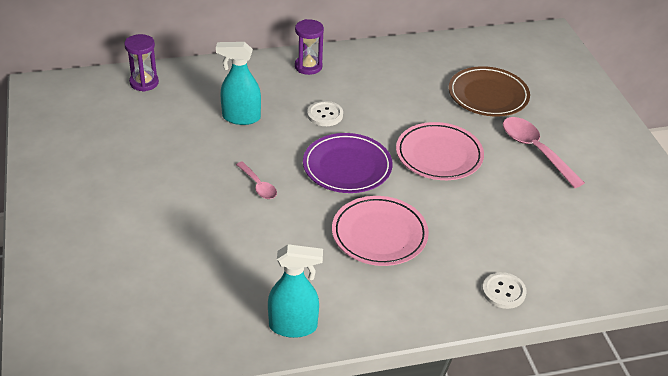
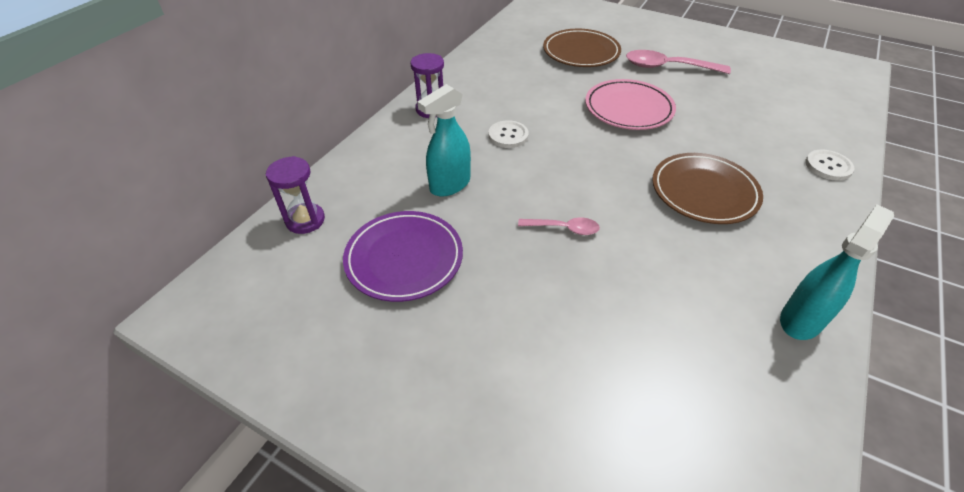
camera: 45 degrees left, 5 degrees up
(347, 167) = (593, 161): purple plate -> purple plate (404, 259)
(379, 234) = (704, 192): pink plate -> brown plate

